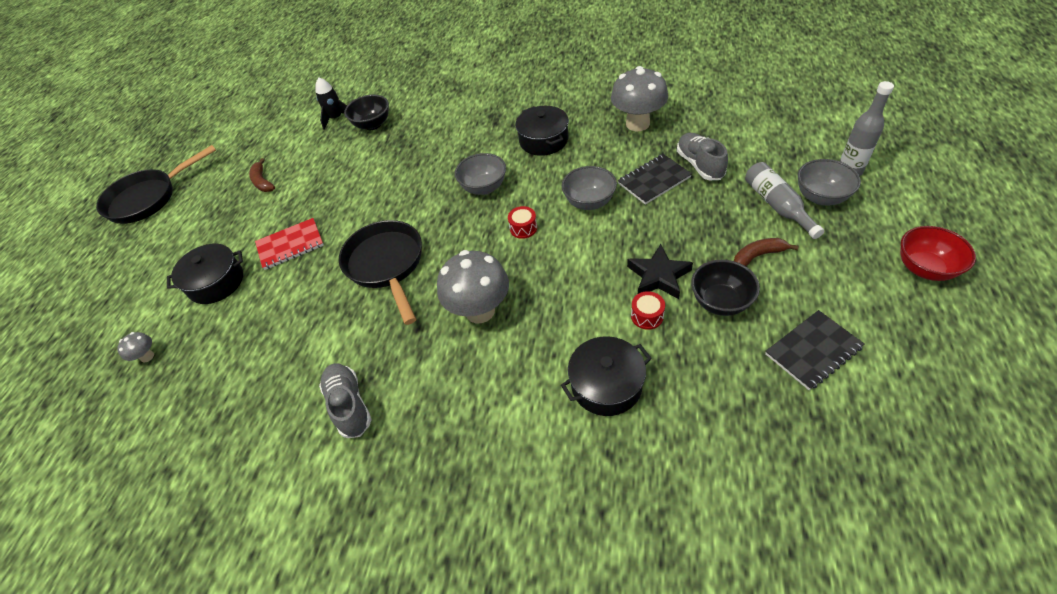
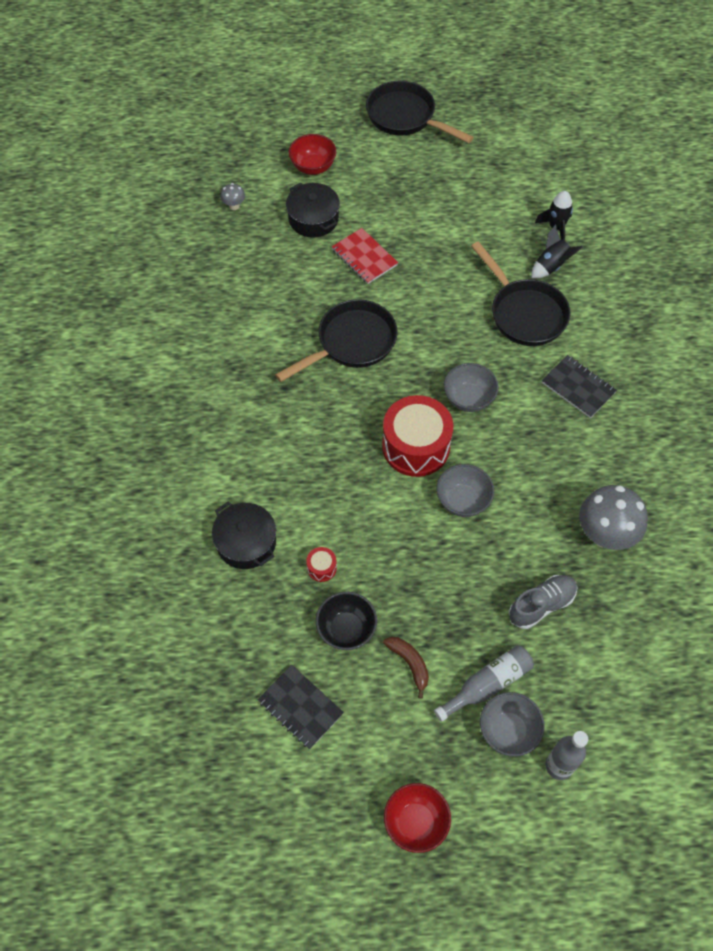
camera: 70 degrees right, 10 degrees up
(150, 276) = (313, 167): none -> red bowl
(263, 182) = (444, 200): brown banana -> none
(349, 405) = (207, 362): grey shoe -> none
(373, 125) = (551, 266): black bowl -> black rocket
(411, 144) = (524, 313): none -> black pan
(480, 311) = (310, 431): grey mushroom -> none
(523, 228) = (416, 446): red drum -> red drum, size x2.43
(543, 140) = (555, 440): black pot -> none
(654, 180) = (507, 560): black notebook -> black notebook (578, 387)
(658, 276) = (370, 574): black star -> none

